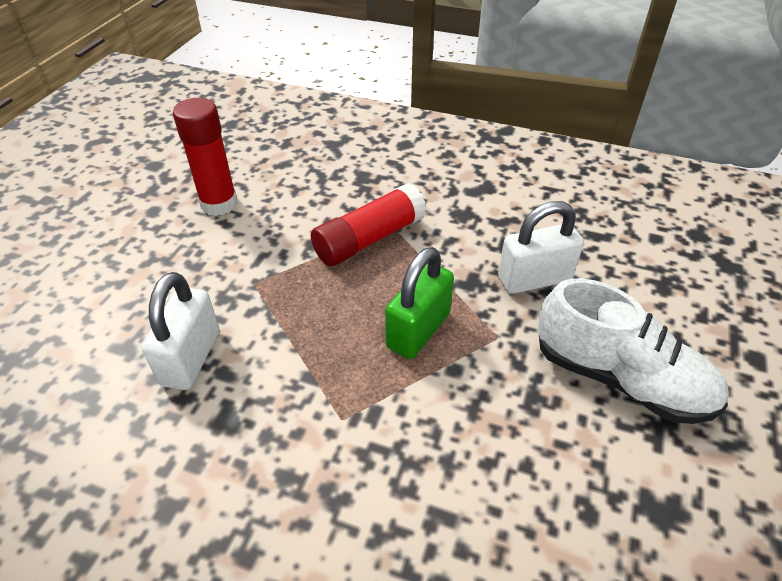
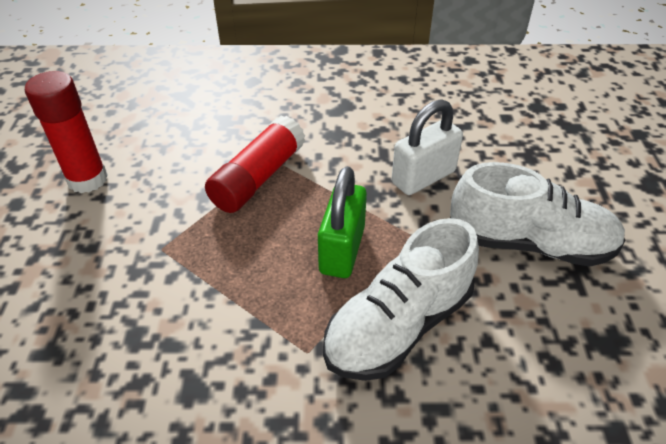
camera: 20 degrees left, 0 degrees up
(191, 358) = (128, 340): white padlock -> none
(441, 421) = (398, 325): none -> white shoe

